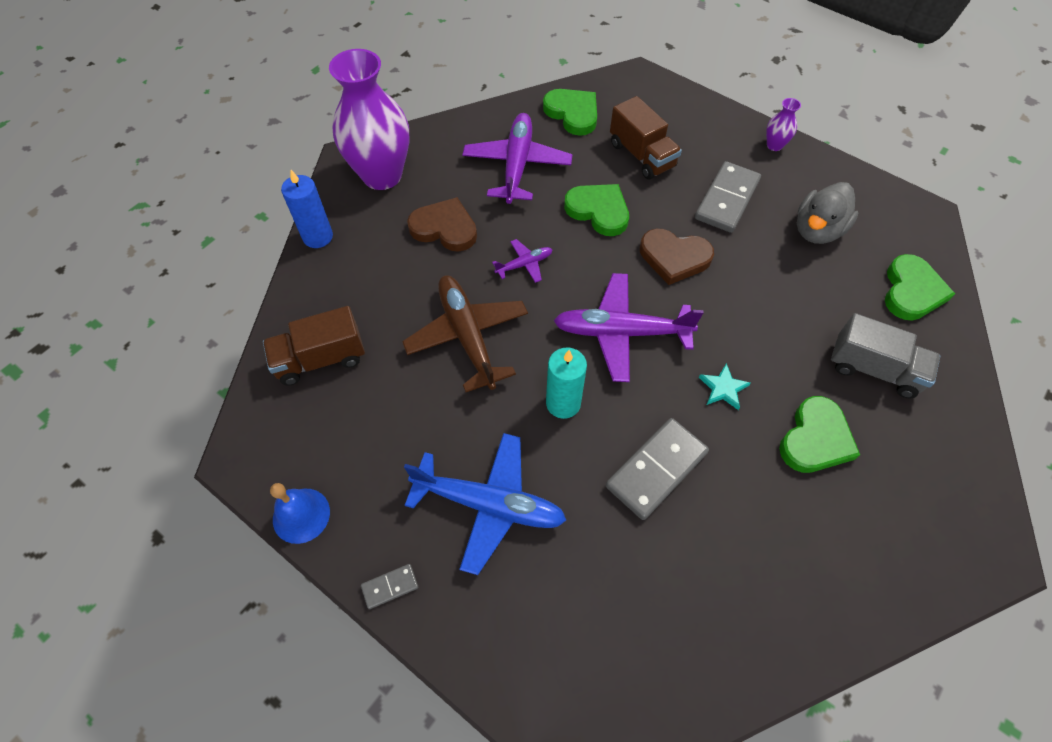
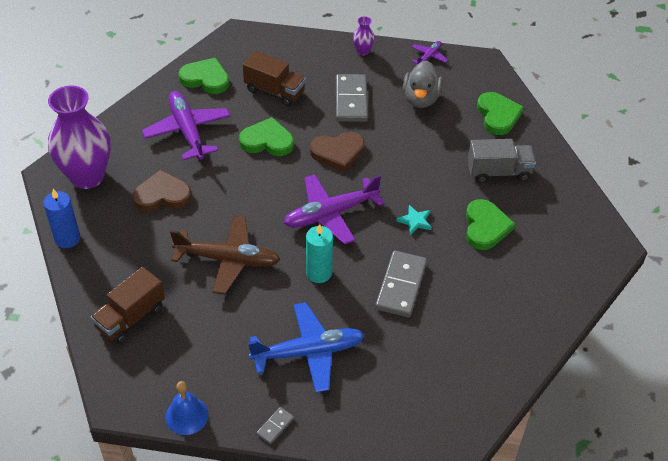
camera: 30 degrees left, 10 degrees down
(467, 337) = (227, 259): brown plane -> brown plane turned 150 degrees clockwise
(524, 264) = (237, 197): purple plane -> purple plane (428, 57)

